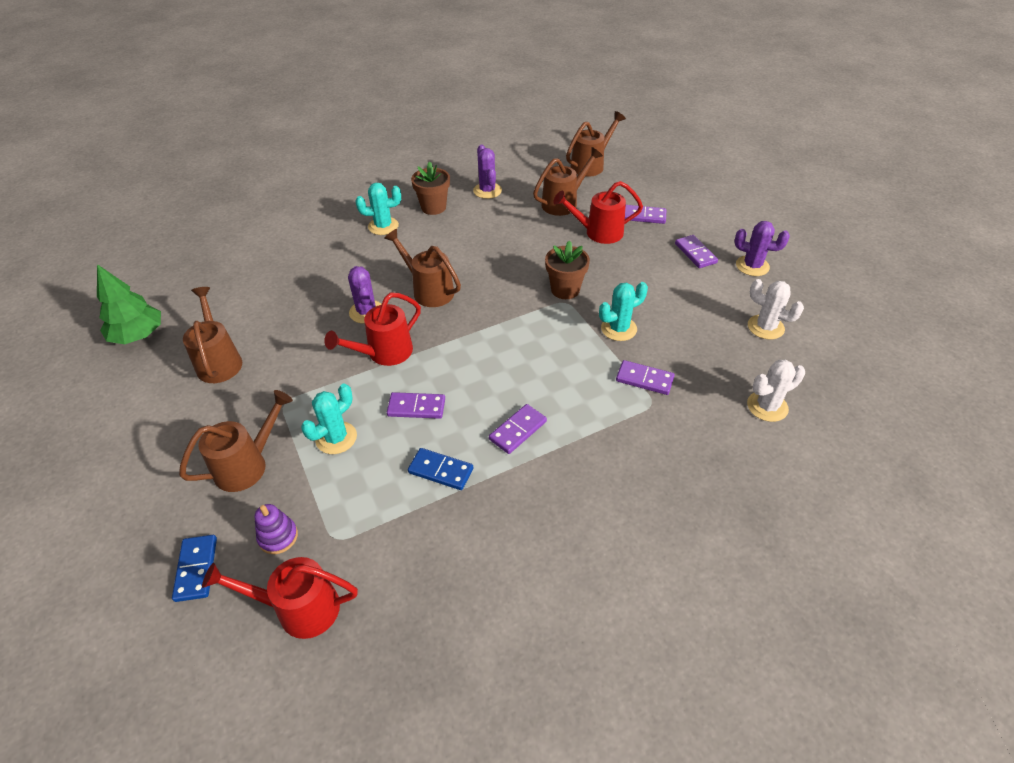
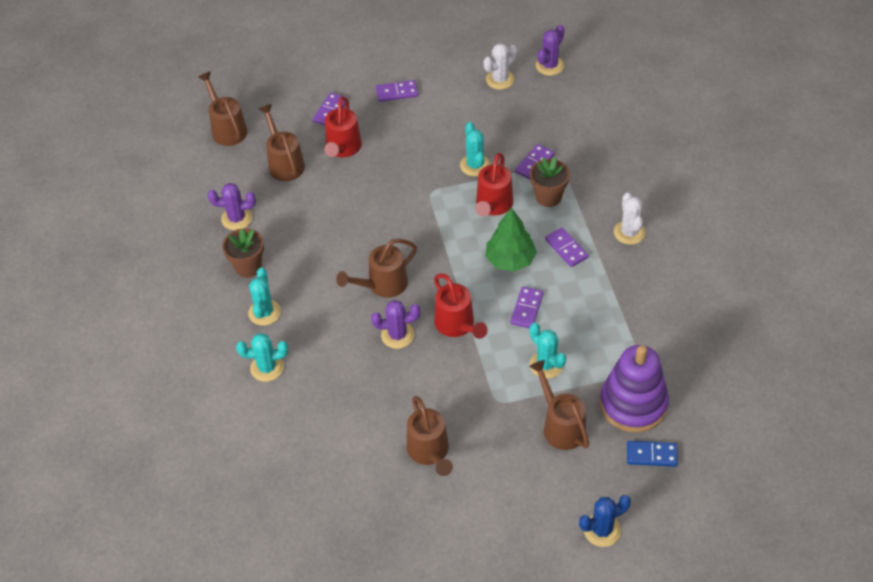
camera: 75 degrees left, 5 degrees up
(93, 528) = (602, 530): none -> blue cactus
(138, 335) = (372, 526): green tree -> green tree (510, 260)
(219, 360) = (430, 453): brown watering can -> brown watering can turned 105 degrees counterclockwise
(278, 537) = (633, 404): purple stacking toy -> purple stacking toy, size x2.29
(298, 608) = (693, 392): red watering can -> red watering can (493, 206)
(321, 239) = (267, 368): none -> turquoise cactus
(440, 471) = (594, 300): blue domino -> none
(565, 290) = (415, 188): brown flower pot -> brown flower pot (548, 197)
(752, 266) = (426, 63): purple cactus -> purple cactus (549, 66)
(767, 406) = (578, 105): white cactus -> white cactus (629, 232)

